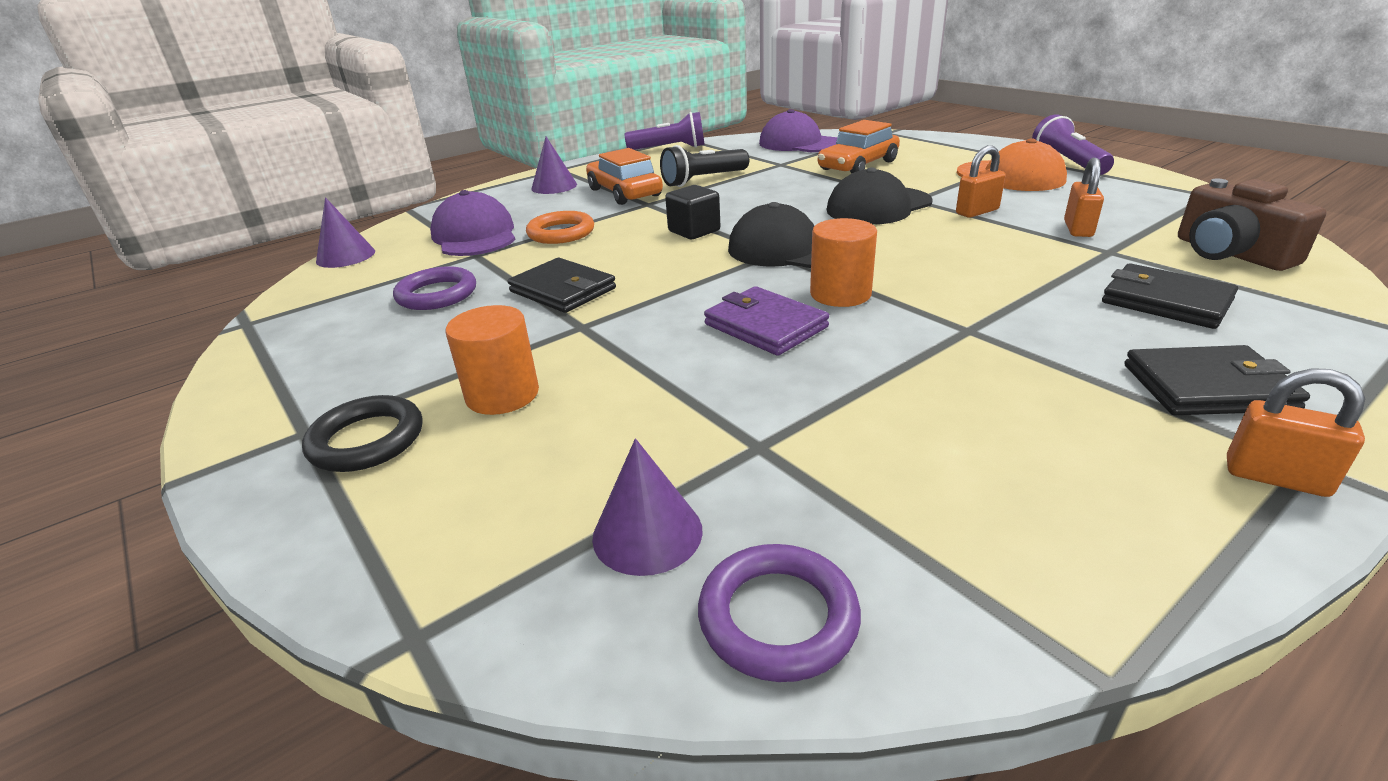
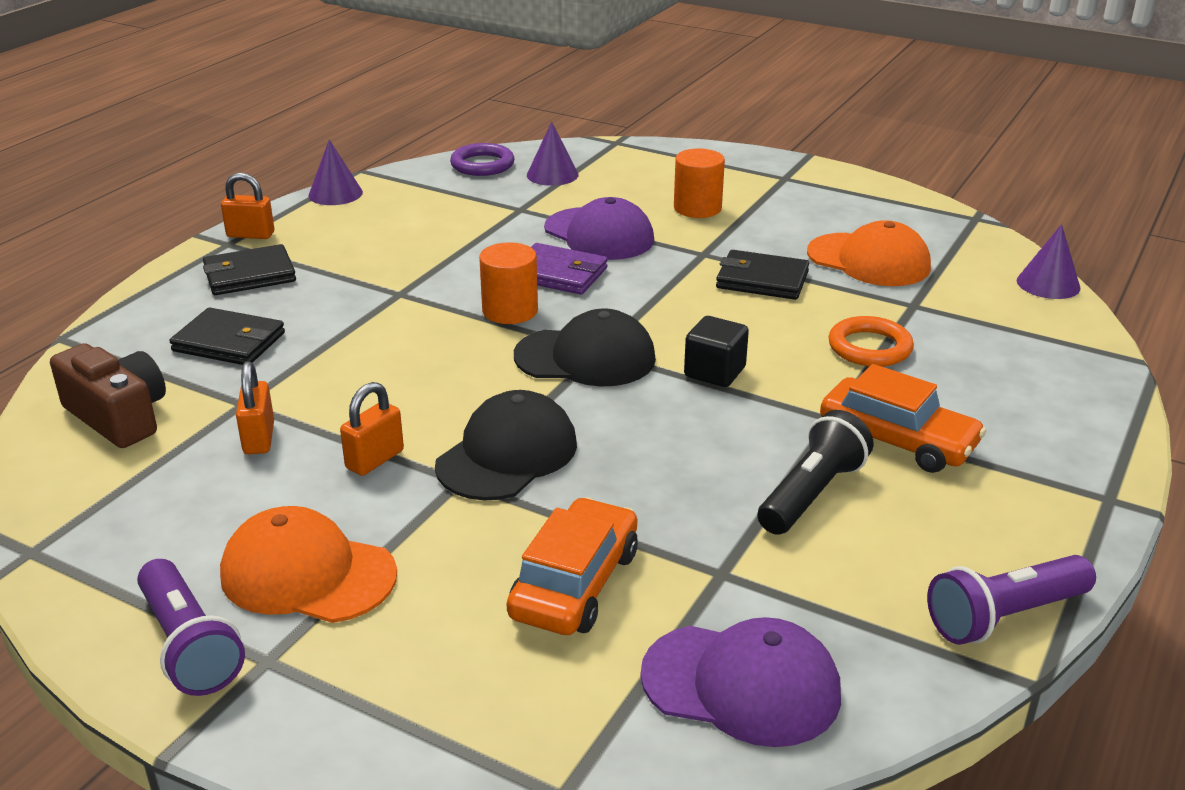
camera: 155 degrees right, 0 degrees up
(367, 440) = (741, 180): black ring -> none
(437, 294) = (869, 260): purple ring -> orange cap
(475, 235) = (964, 330): purple cap -> purple cap (599, 234)
(554, 186) = (1030, 442): purple cone -> purple cone (335, 194)

